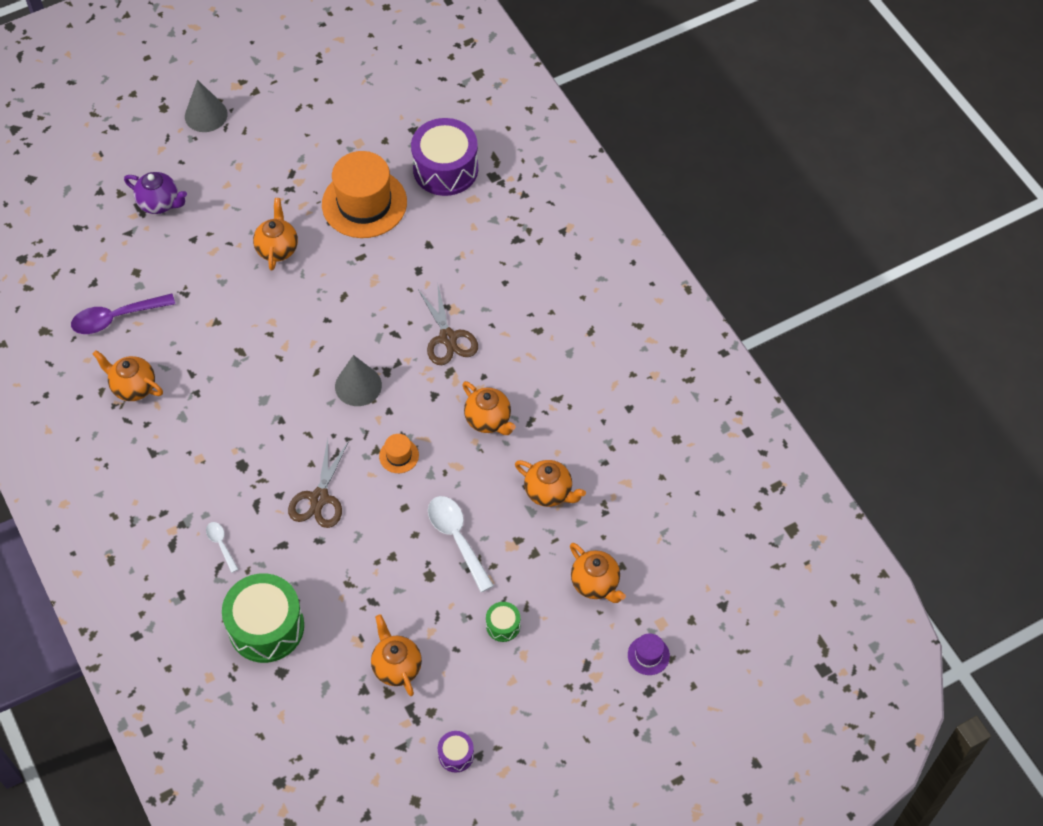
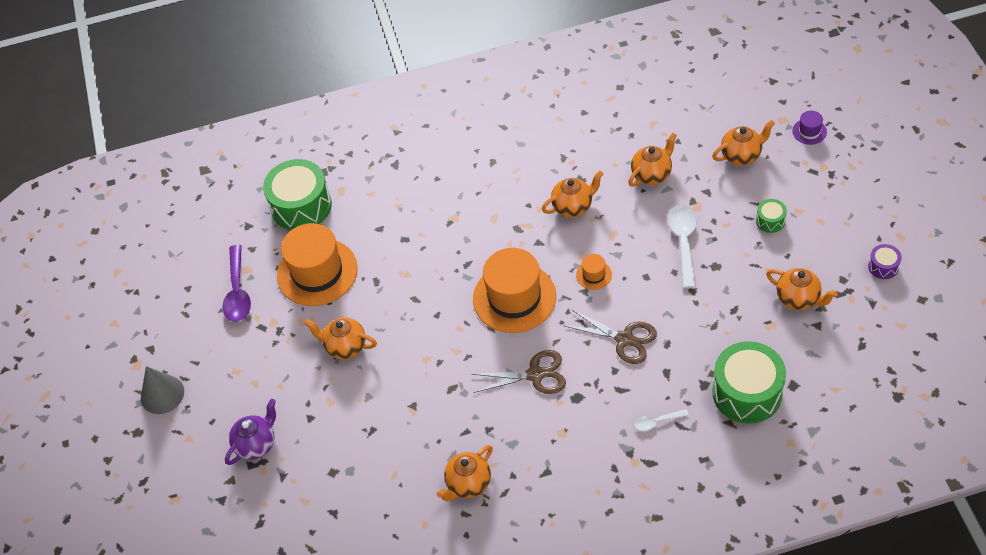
camera: 70 degrees left, 5 degrees down
(116, 318) = (382, 494): purple spoon -> purple spoon (237, 292)
(358, 385) = (514, 297): grey cone -> orange hat
(396, 666) = (798, 299): orange teapot -> orange teapot turned 135 degrees counterclockwise
(445, 169) = (301, 206): purple drum -> green drum
(448, 338) = (482, 225): brown scissors -> brown scissors (535, 375)
(457, 538) = (683, 242): white spoon -> white spoon turned 105 degrees clockwise

